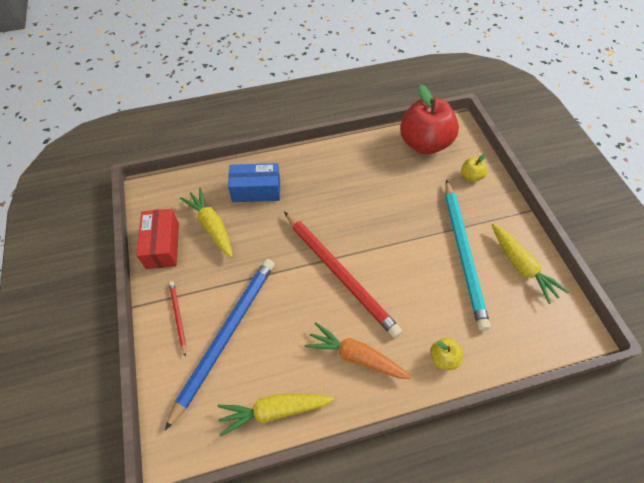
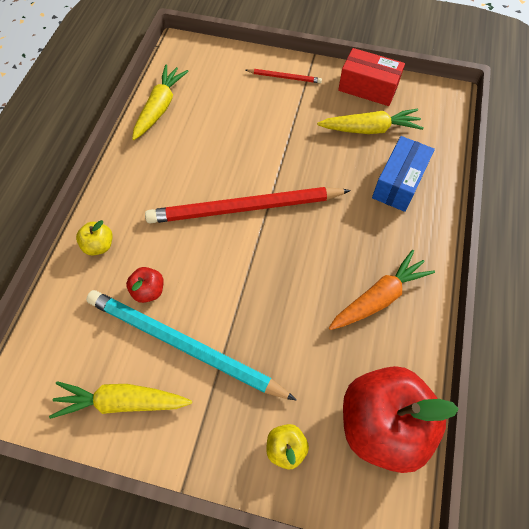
camera: 120 degrees right, 5 degrees up
(225, 336) = (244, 100): blue pencil -> none
(356, 356) = (156, 179): orange carrot -> orange carrot (379, 297)
(448, 297) = (149, 291): none -> red apple

